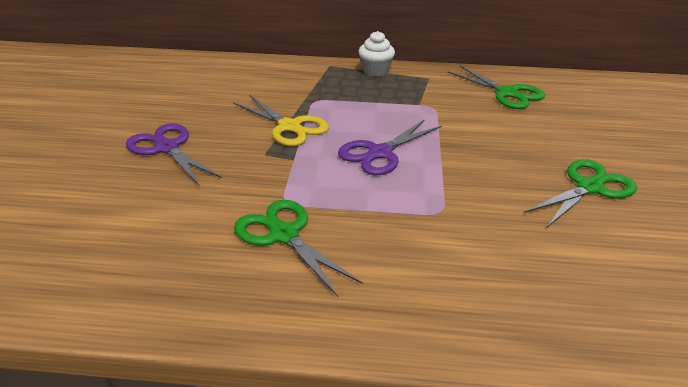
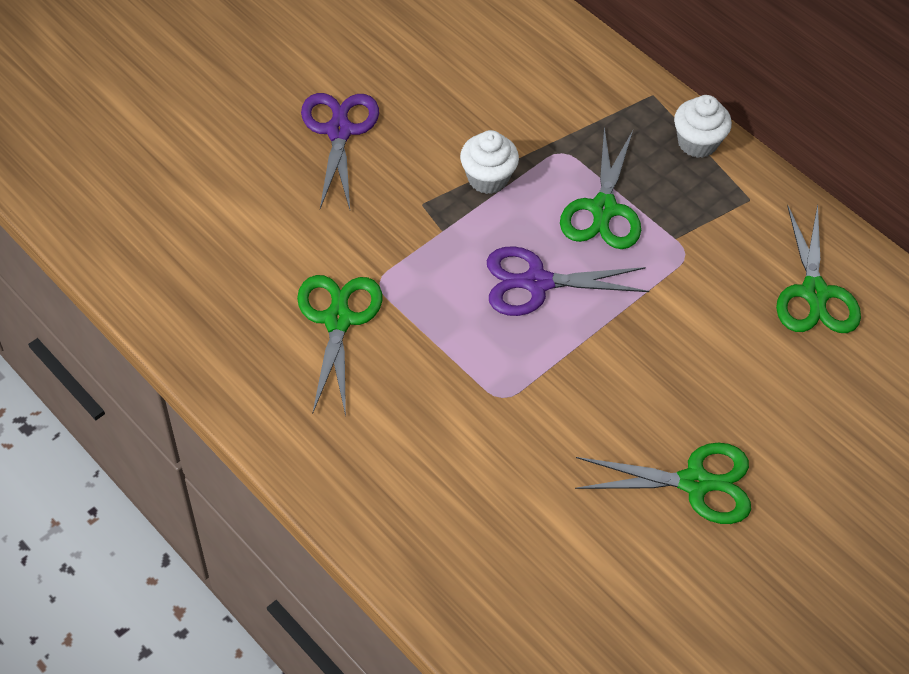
camera: 40 degrees right, 20 degrees up
(289, 127) = (487, 178): yellow scissors -> white cupcake
(369, 110) = (603, 209): none -> green scissors

